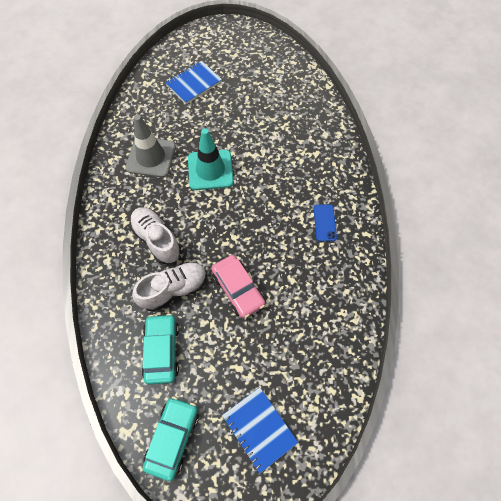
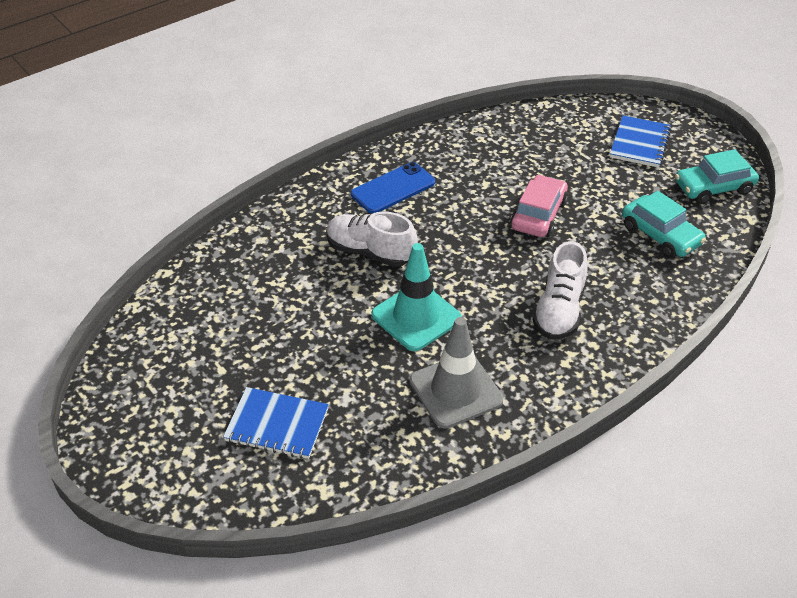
camera: 125 degrees left, 20 degrees down
(162, 350) = (660, 235): turquoise car -> turquoise car turned 90 degrees counterclockwise
(174, 289) = (595, 261): white shoe -> white shoe (370, 252)
(324, 223) = (393, 188): blue phone -> blue phone, size x1.52

